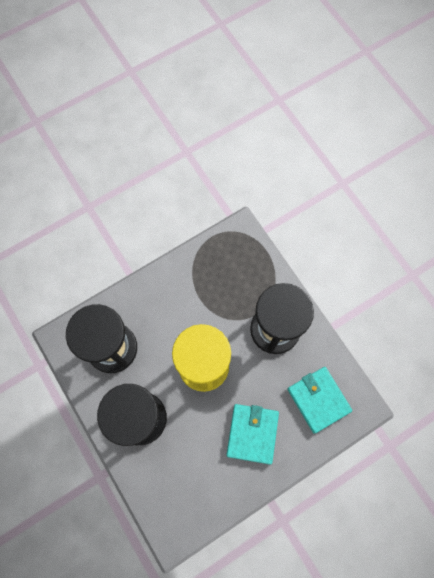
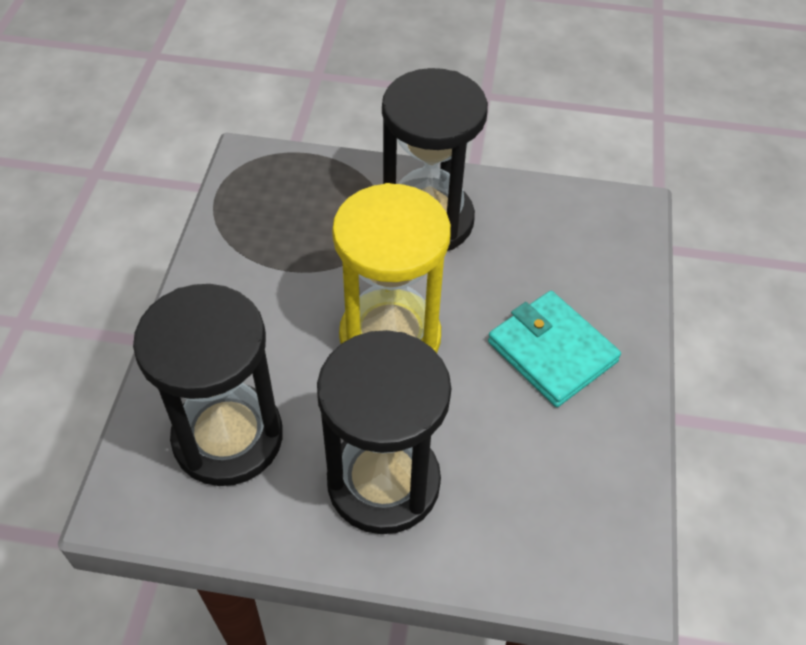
camera: 50 degrees left, 20 degrees down
(318, 399) = (575, 244): turquoise wallet -> none

